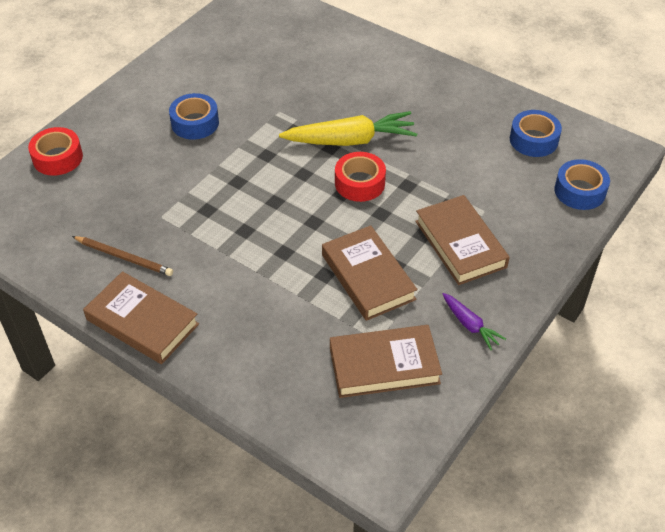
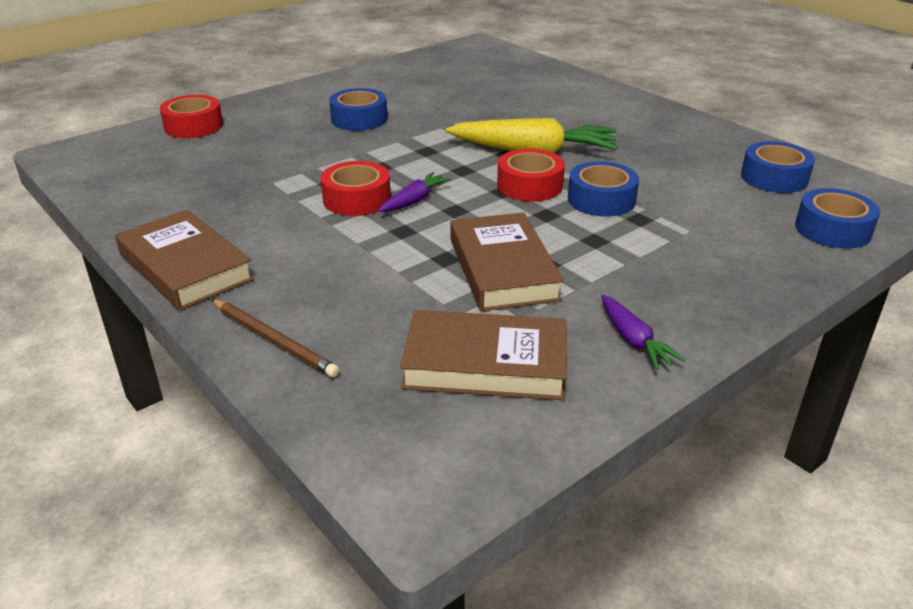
camera: 15 degrees right, 15 degrees down
(124, 257) = (206, 208): brown pencil -> brown pencil (273, 340)
(235, 224) = (357, 199): none -> red tape
(280, 217) = (414, 200): none -> purple carrot
(416, 189) = (601, 200): none -> blue tape
(460, 244) = (645, 256): brown book -> none

